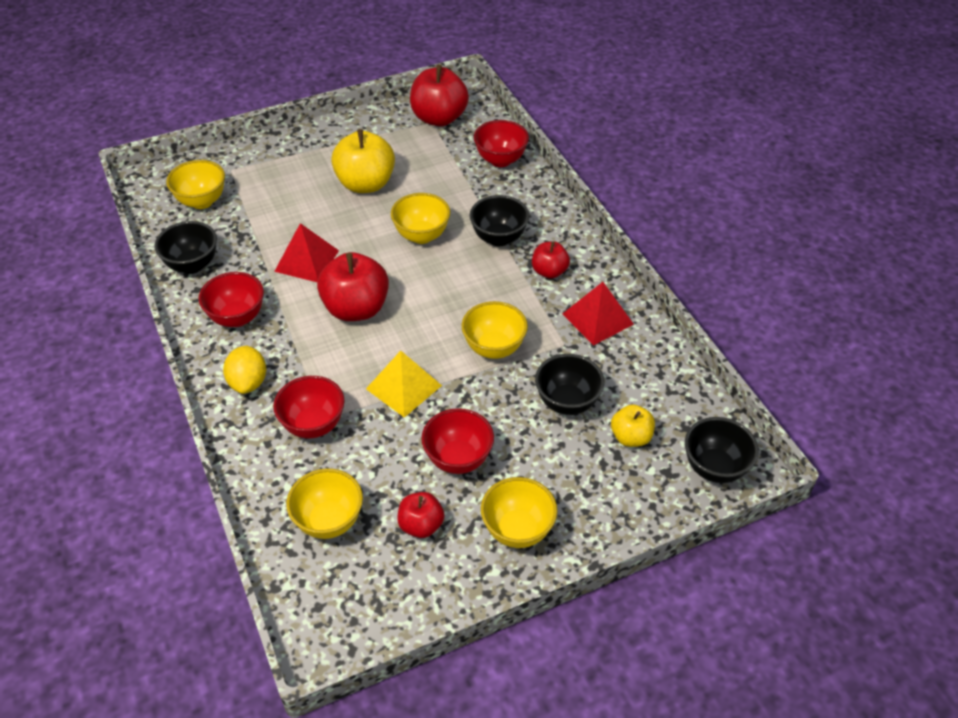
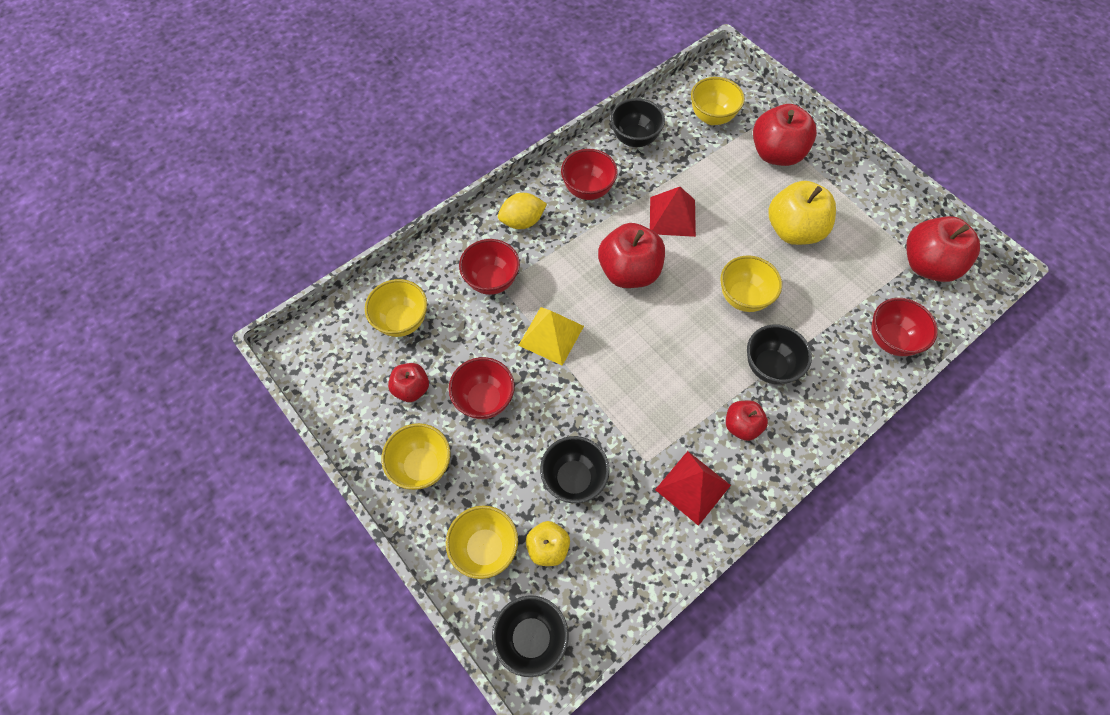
camera: 75 degrees right, 15 degrees up
(274, 170) = (776, 153): none -> red apple
(494, 348) = (620, 398): yellow bowl -> yellow bowl (485, 548)

